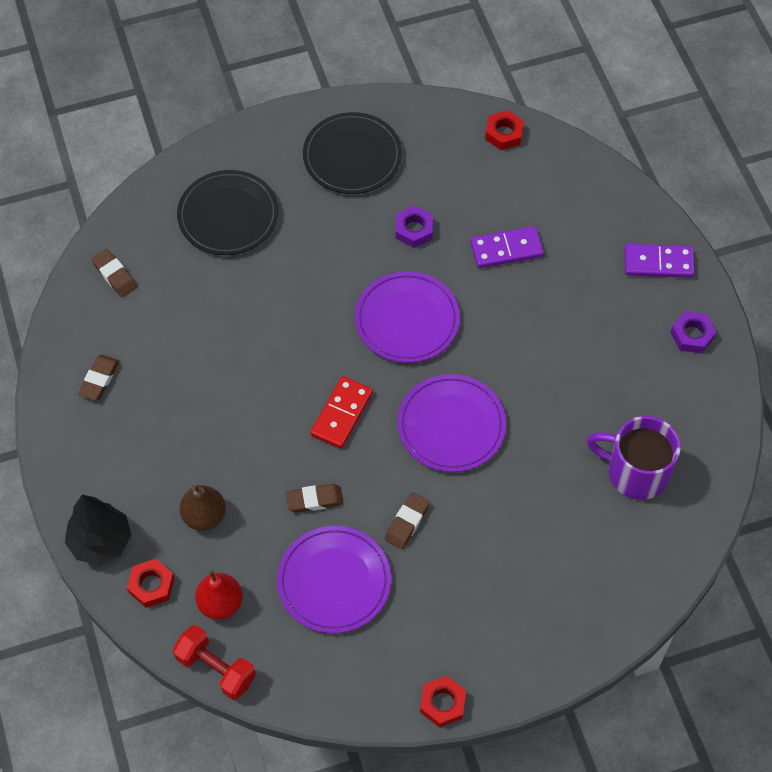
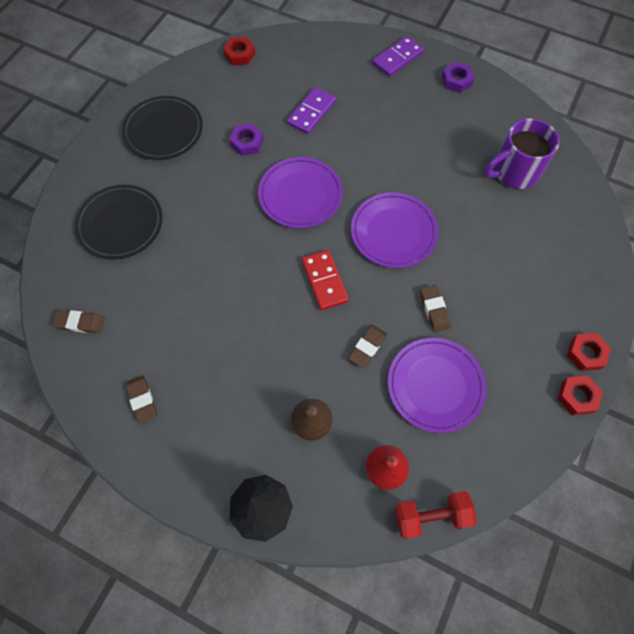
camera: 45 degrees left, 5 degrees up
(151, 585) = (329, 504): red nut -> red nut (586, 353)

